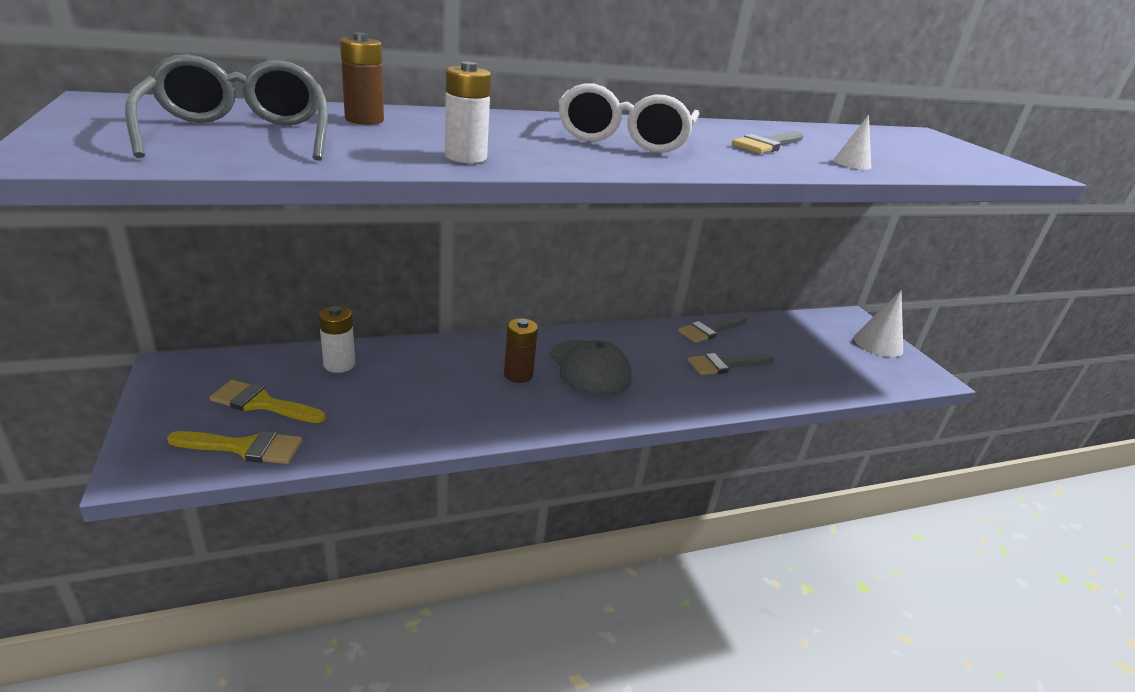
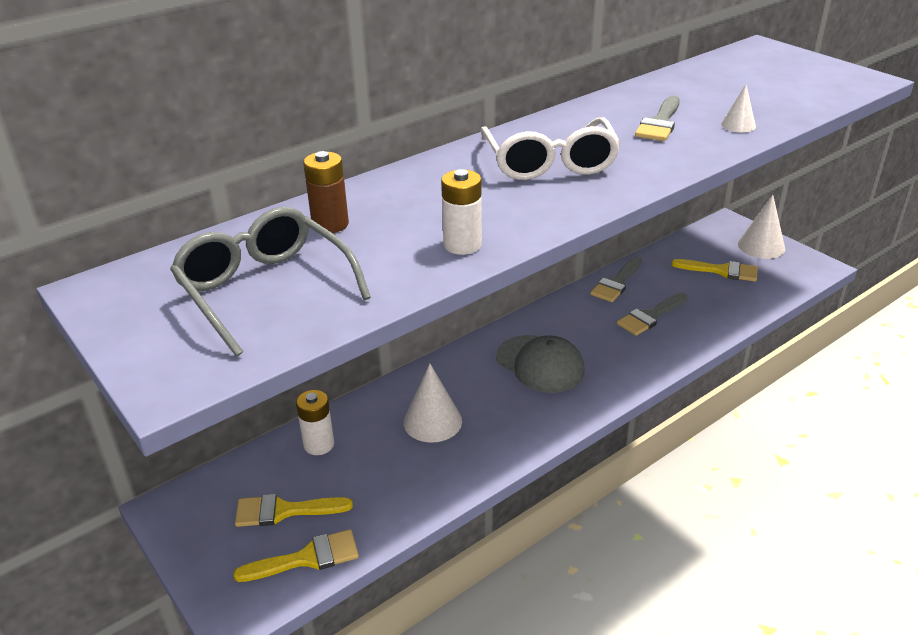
camera: 15 degrees left, 5 degrees up
(454, 380) = (432, 421): none -> white cone
(518, 375) = (484, 394): brown battery -> none
(823, 351) = (721, 271): none -> yellow brush

